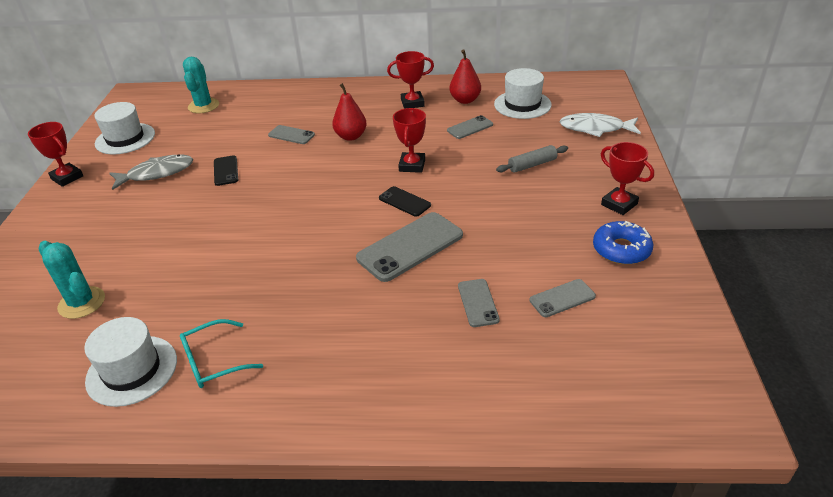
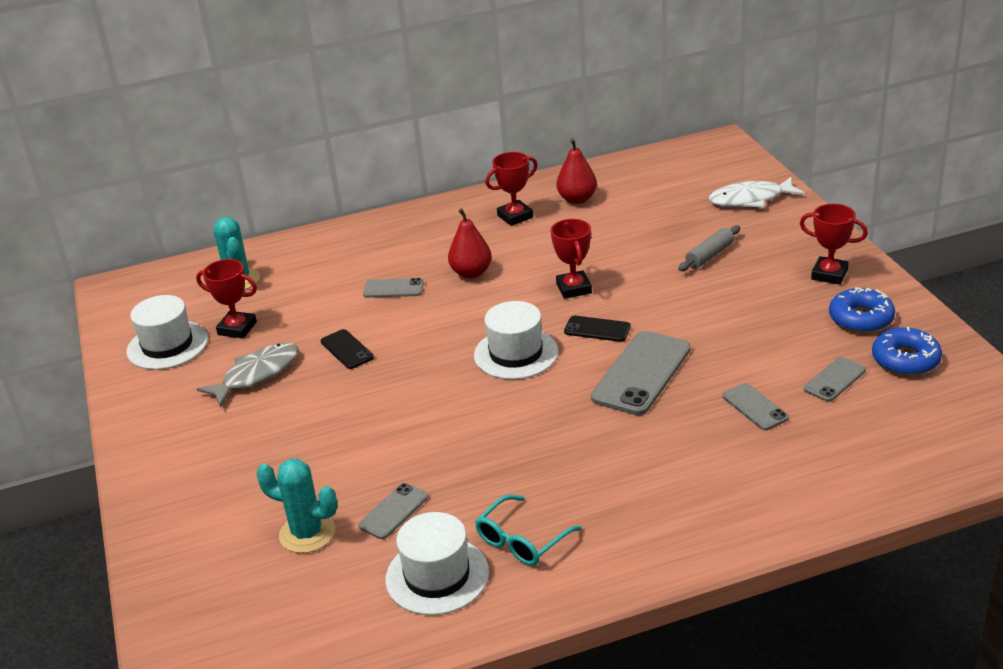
camera: 20 degrees left, 5 degrees down
(67, 177) = (134, 410): red trophy -> red trophy (237, 328)
(470, 127) = (608, 230): grey phone -> grey phone (393, 511)
(522, 104) = (649, 190): white hat -> white hat (516, 353)
(637, 298) = (905, 360): none -> blue donut

